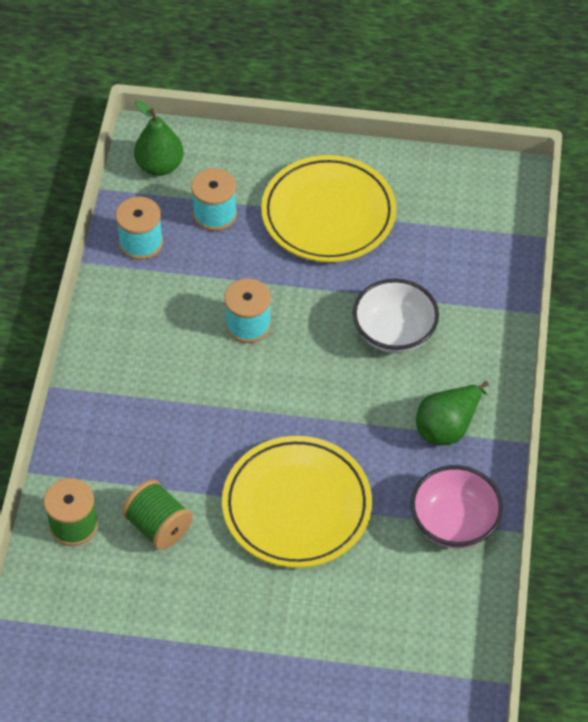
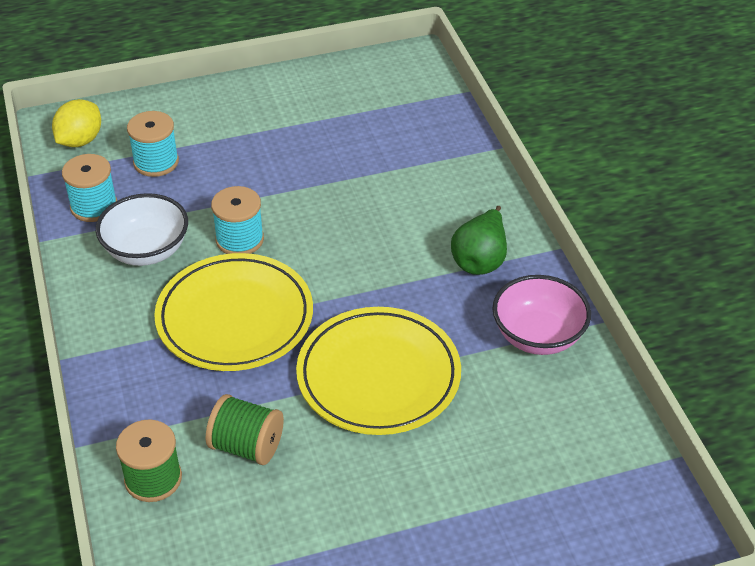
camera: 25 degrees left, 10 degrees down
(160, 166) = (80, 140): green pear -> yellow lemon
(328, 214) = (265, 130): yellow plate -> yellow plate (235, 318)
(394, 333) = (383, 202): white bowl -> white bowl (146, 250)

